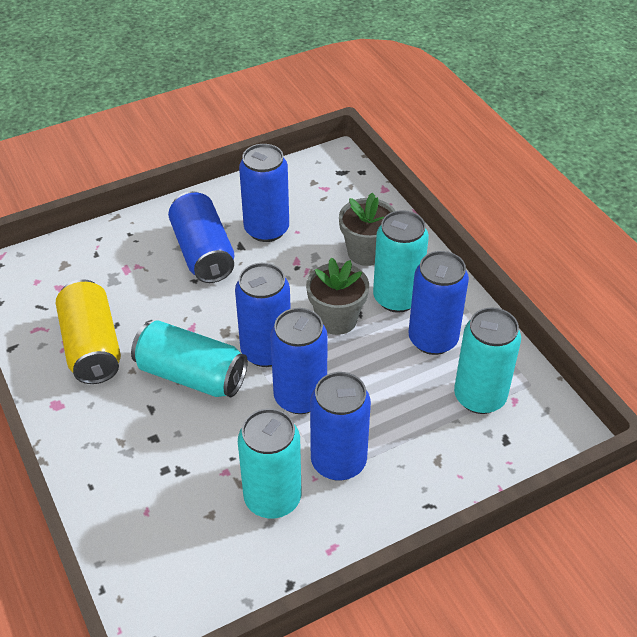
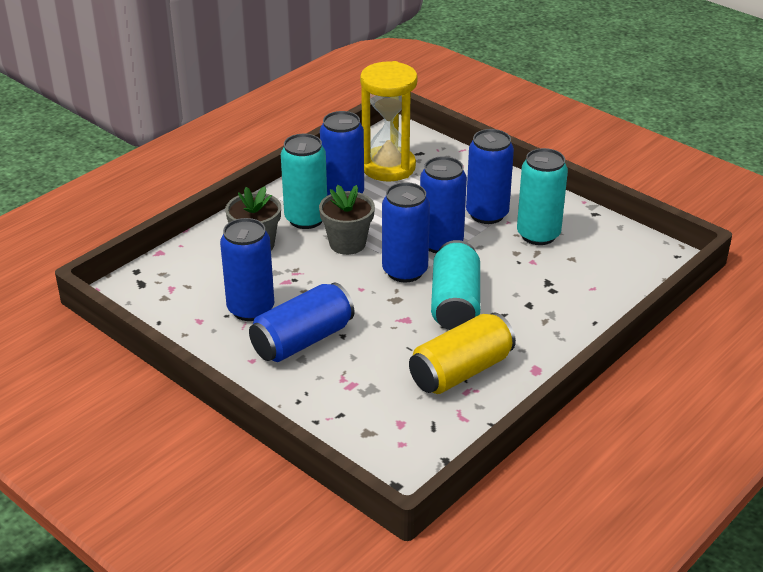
camera: 110 degrees left, 10 degrees down
(479, 397) = (388, 167): turquoise can -> yellow hourglass

